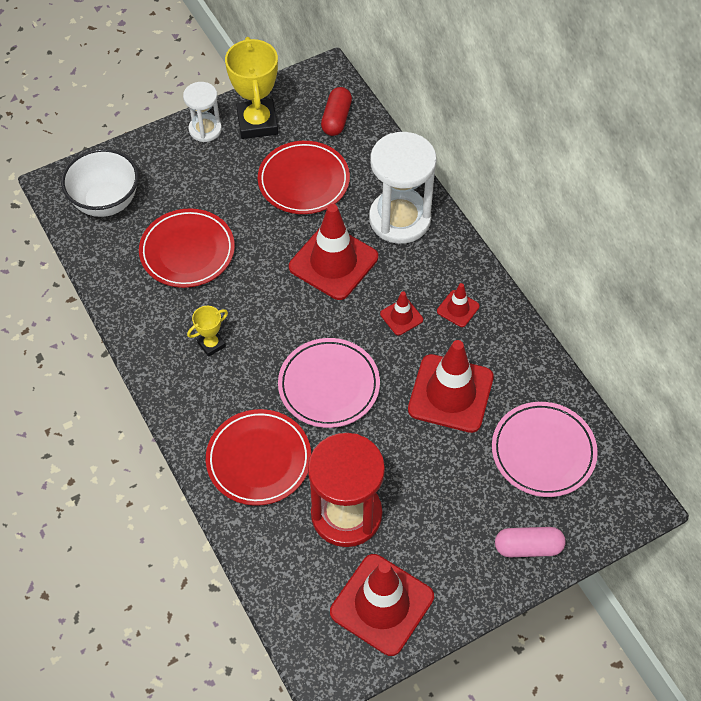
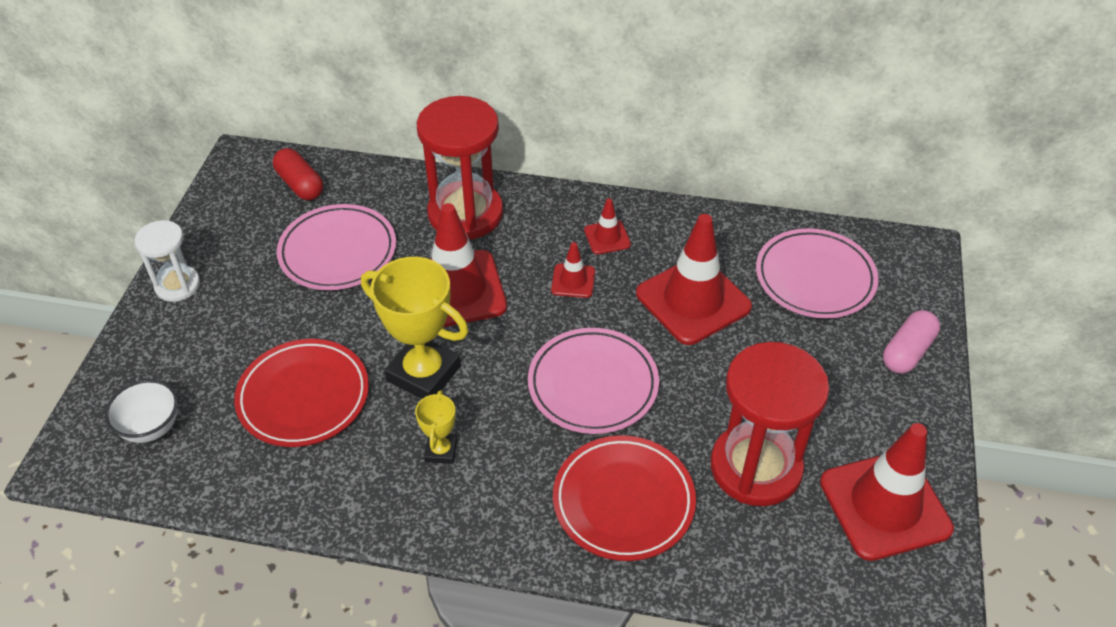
camera: 50 degrees left, 10 degrees down
(106, 202) = (151, 428): white bowl -> white bowl, size x0.63
(257, 123) = (226, 242): yellow trophy -> yellow trophy (424, 373)
(303, 181) = (338, 252): red plate -> pink plate
(400, 219) = (465, 214): white hourglass -> red hourglass

